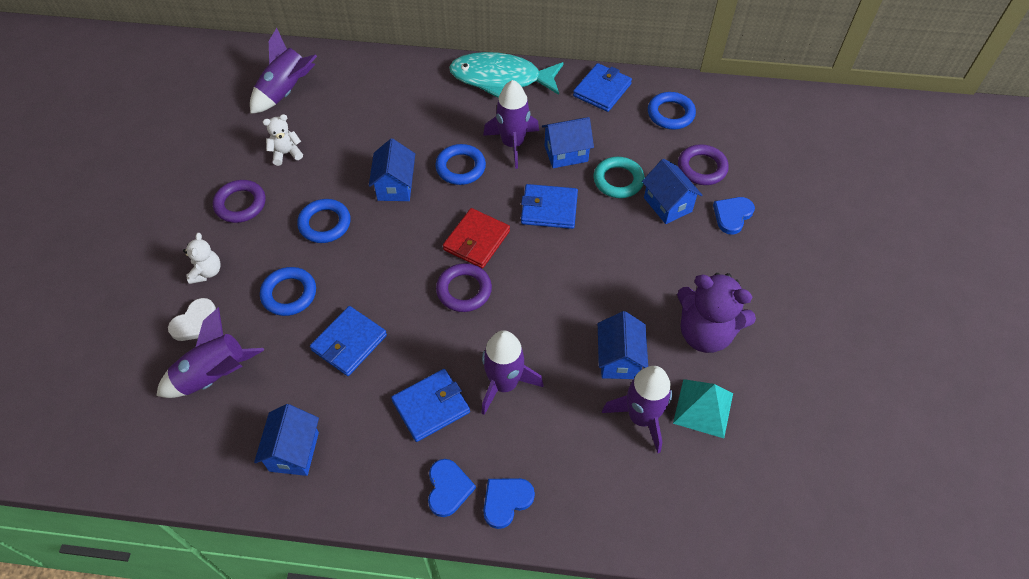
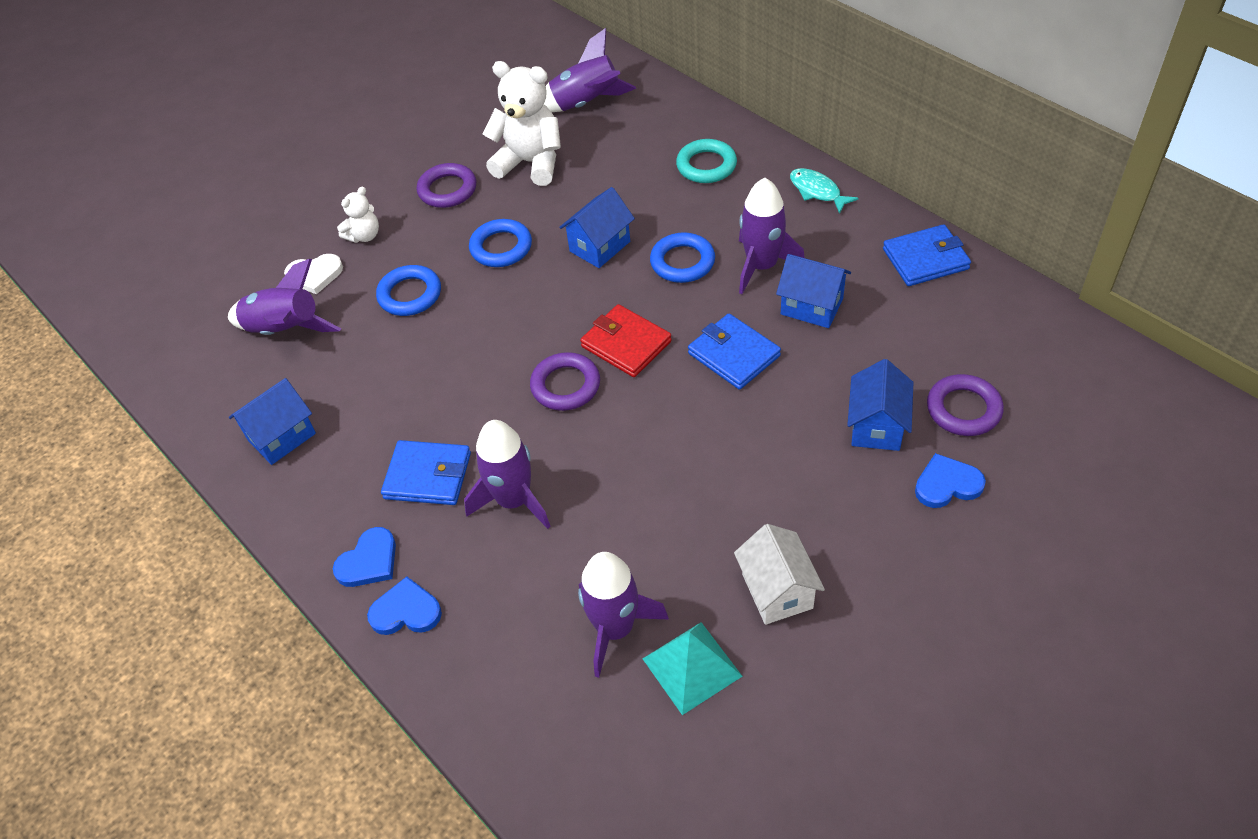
camera: 45 degrees right, 5 degrees down
(286, 153) = (530, 163): white teddy bear -> white teddy bear, size x1.93
(349, 343) = (416, 370): blue wallet -> none
(476, 240) = (626, 344): red wallet -> red wallet turned 60 degrees clockwise
(501, 79) = (817, 191): turquoise fish -> turquoise fish, size x0.49
(618, 180) = (843, 367): turquoise ring -> turquoise ring (706, 165)
(619, 359) = (652, 554): blue house -> none
(670, 114) = (986, 327): blue ring -> none
(705, 333) = (777, 591): purple teddy bear -> white house

